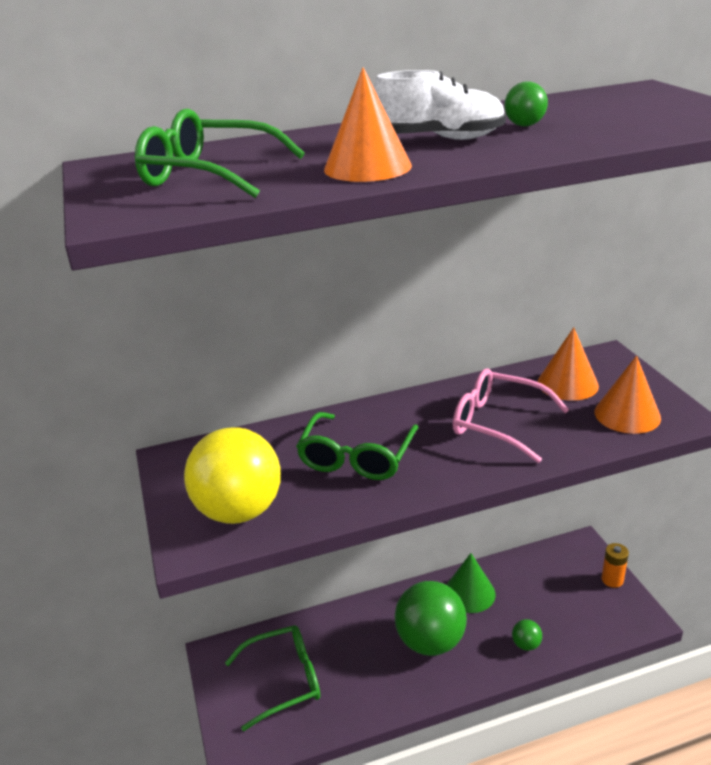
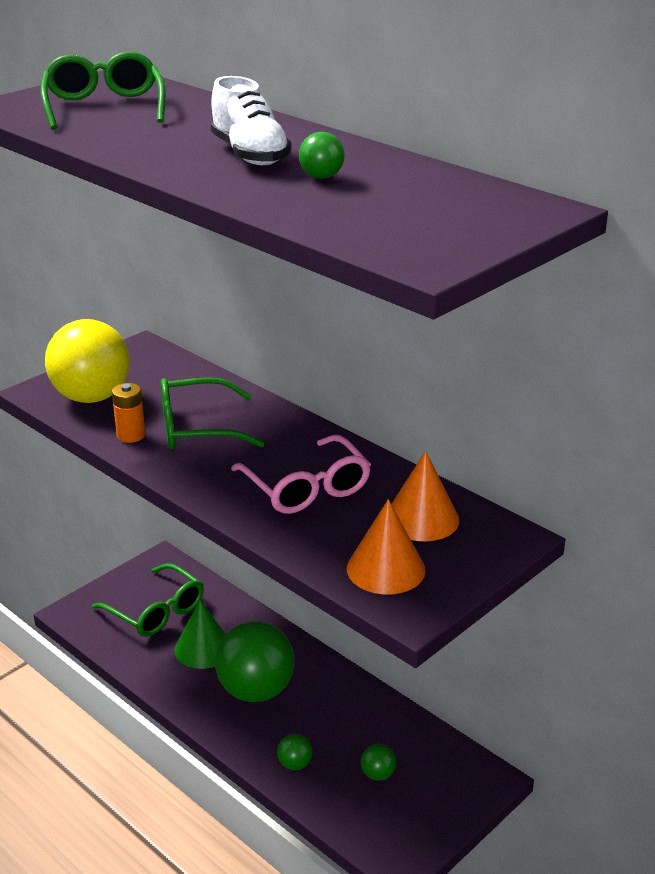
camera: 60 degrees right, 0 degrees up
(367, 167) = (147, 146): orange cone -> none
(469, 593) = (341, 700): green cone -> green cone (203, 648)
(496, 423) = (307, 489): pink glasses -> pink glasses turned 150 degrees clockwise
(556, 600) = (378, 774): none -> green ball
(612, 579) = (445, 818): orange battery -> orange battery (131, 435)

